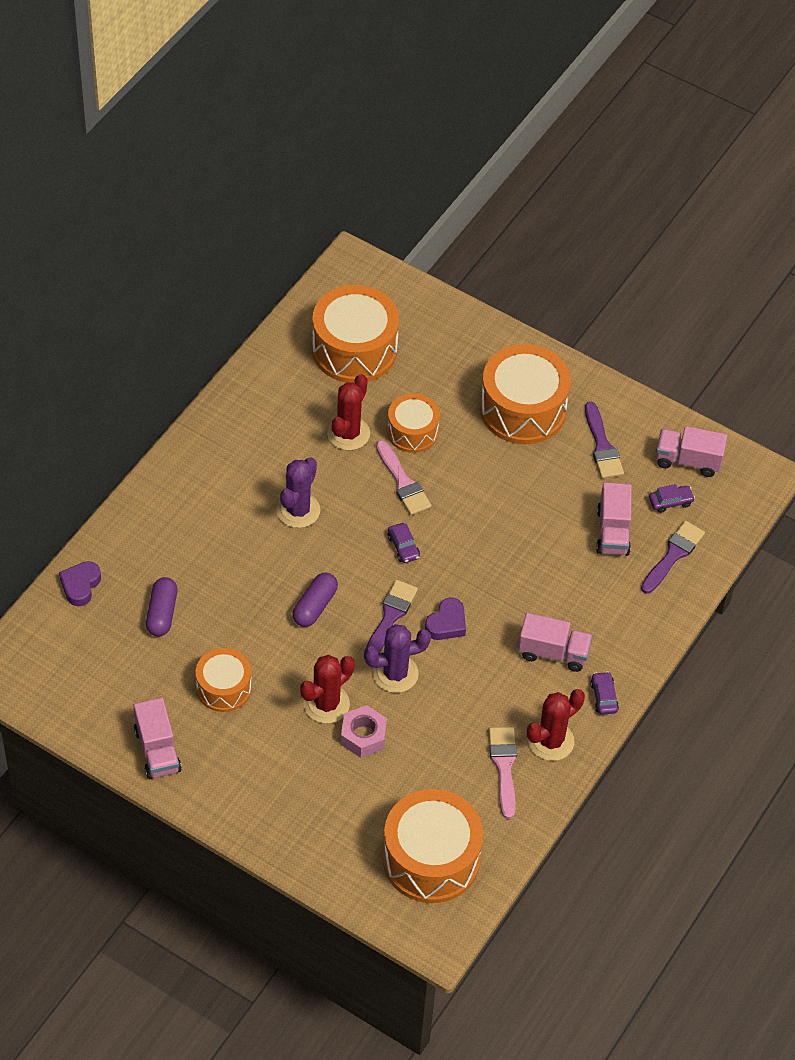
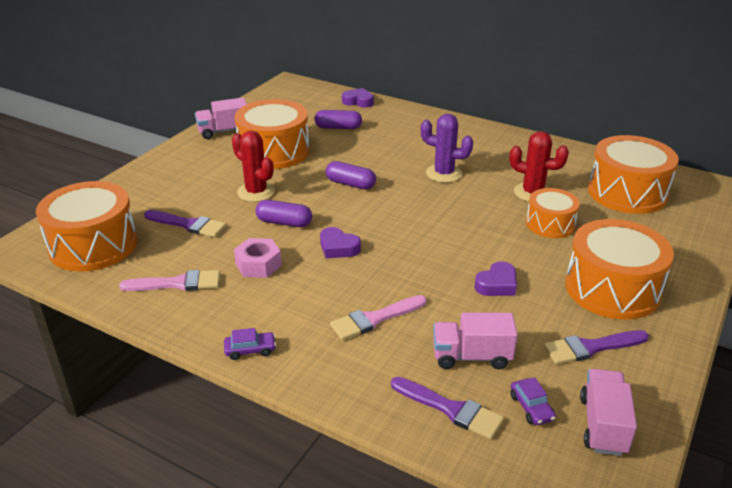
camera: 90 degrees right, 20 degrees down
(224, 688) = (274, 151): orange drum -> orange drum, size x1.70
(363, 736) = (223, 209): pink nut -> pink nut (258, 265)
(390, 617) = (342, 218): purple brush -> purple brush (188, 225)
(395, 674) = (284, 222): purple cactus -> purple capsule
(403, 482) = (490, 221): pink brush -> pink brush (374, 319)
(403, 547) = (419, 223): purple car -> none
(514, 496) = (497, 284): none -> purple heart
(551, 741) = (201, 313): red cactus -> none
(553, 652) = (307, 313): pink truck -> none

